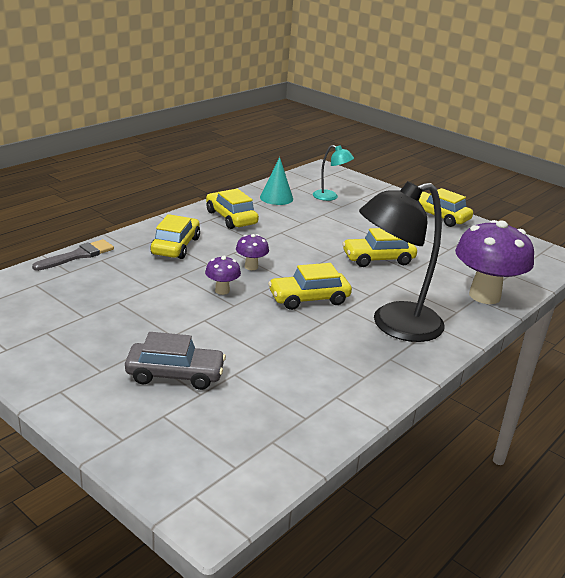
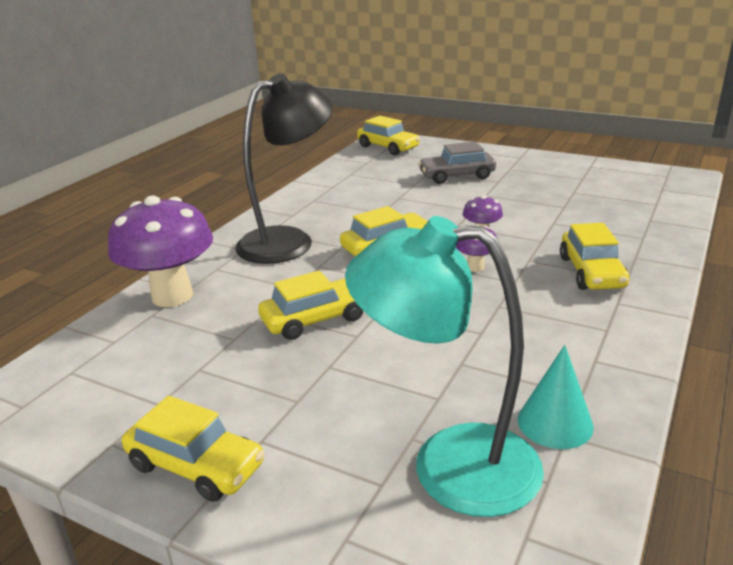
camera: 170 degrees right, 0 degrees up
(78, 255) = (673, 236): grey brush -> none
(231, 218) = (579, 341): yellow car -> yellow car (388, 147)
(330, 197) = (449, 465): turquoise lamp -> turquoise lamp, size x2.07

